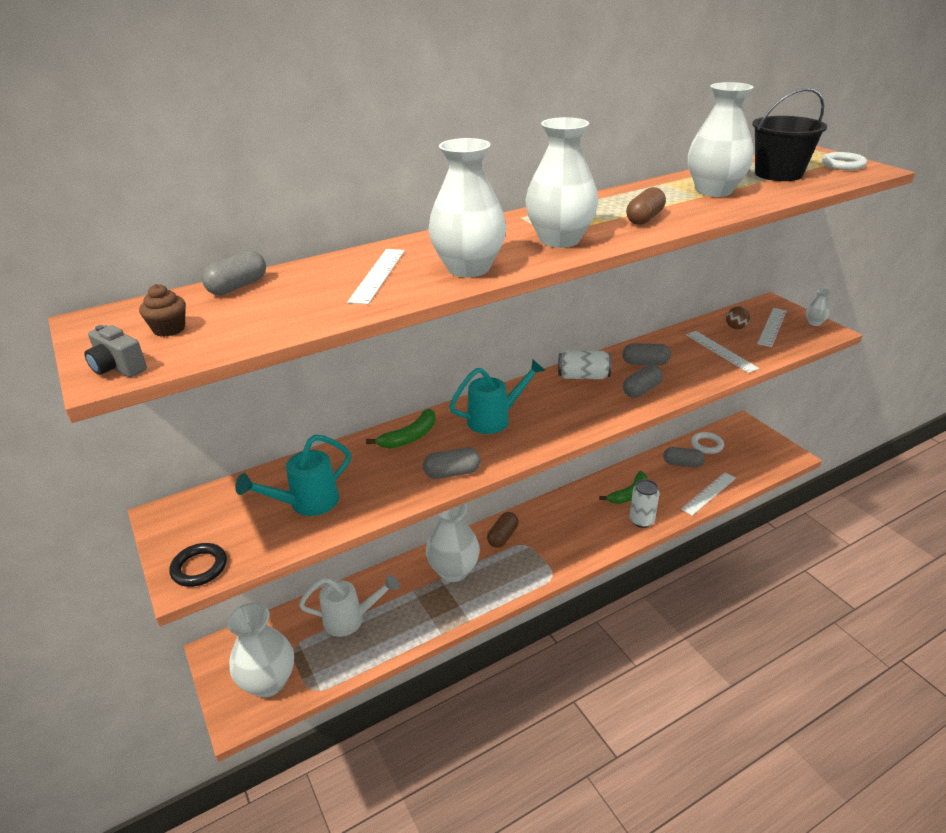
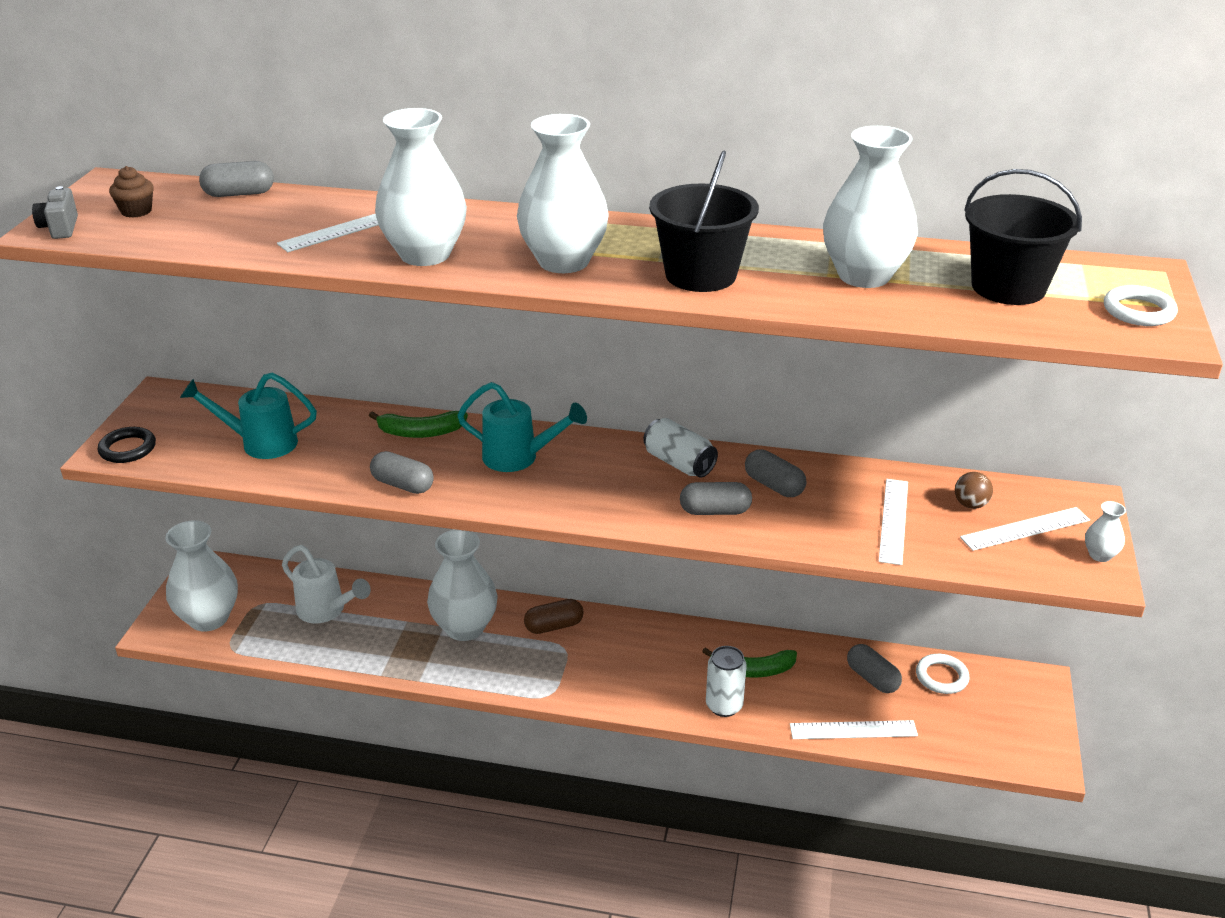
camera: 40 degrees right, 0 degrees up
(644, 218) = (700, 275): brown capsule -> black bucket

